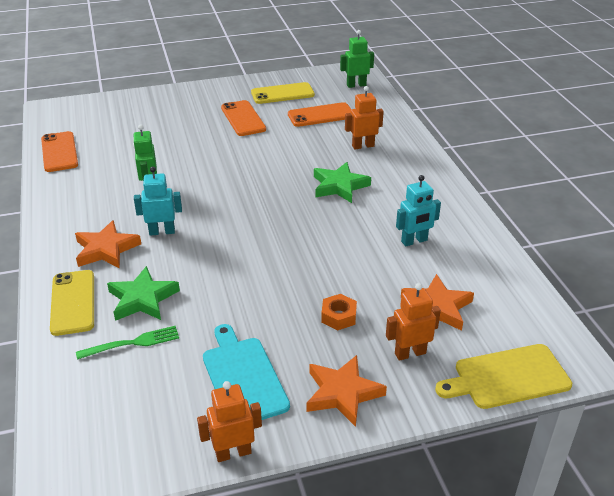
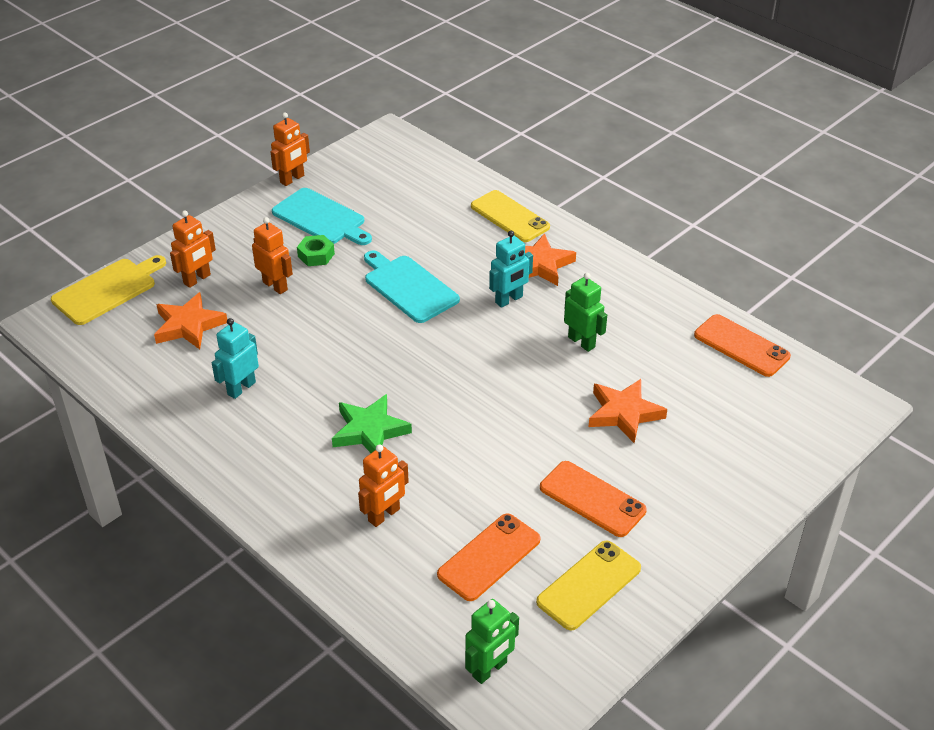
camera: 150 degrees right, 5 degrees up
(132, 343) = (428, 209): green fork -> none
(142, 299) = (456, 239): green star -> none
(226, 270) = (409, 287): none -> turquoise cutting board
(280, 334) = (316, 255): none -> green nut
(338, 316) = (275, 286): orange nut -> orange robot
(342, 393) = (238, 234): orange star -> orange star (624, 413)

